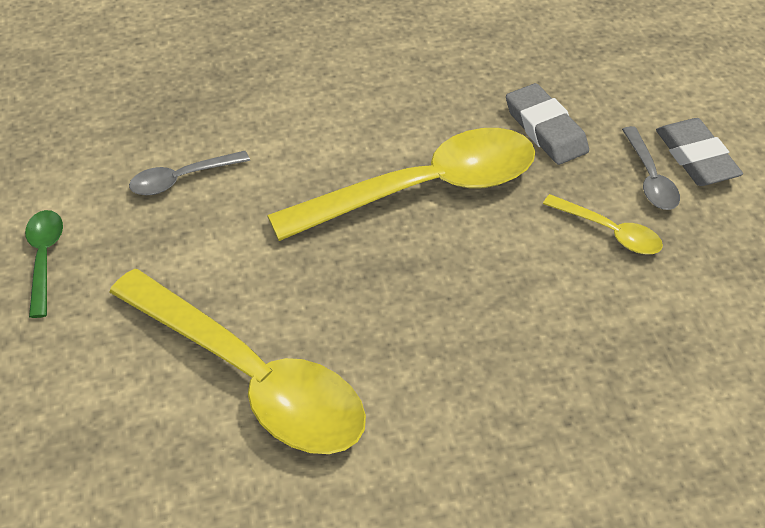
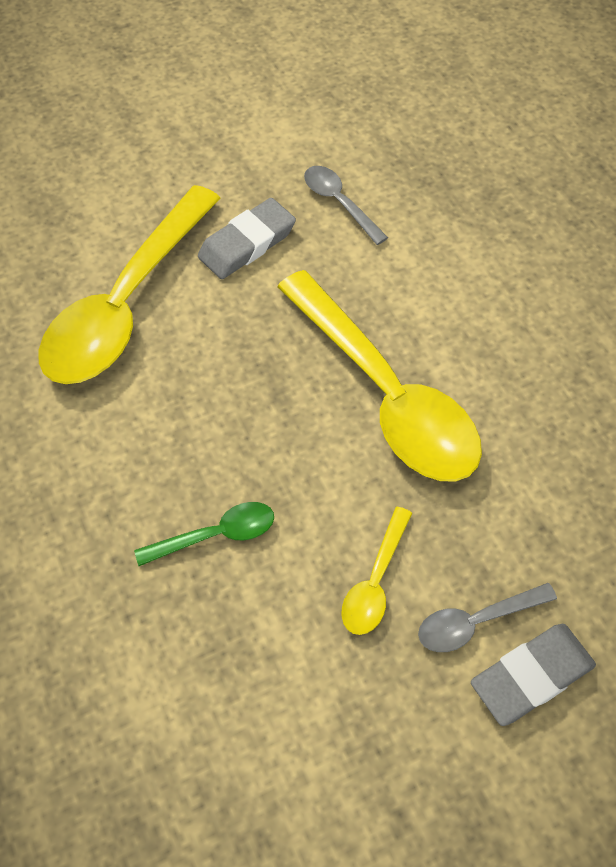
camera: 80 degrees right, 10 degrees up
(44, 259) = (223, 140): green spoon -> green spoon (215, 535)
(545, 129) = (519, 500): grey eraser -> grey eraser (247, 244)

